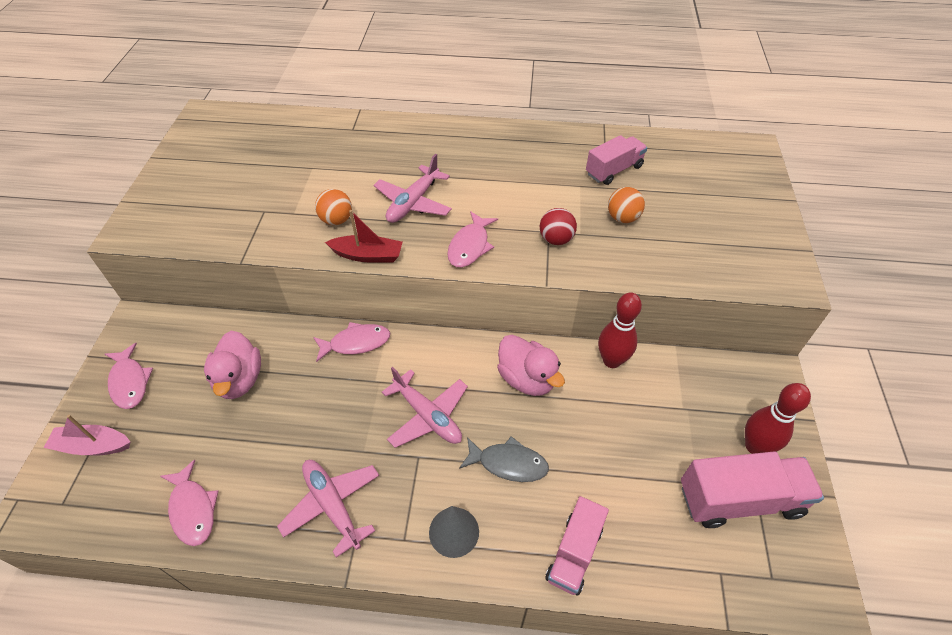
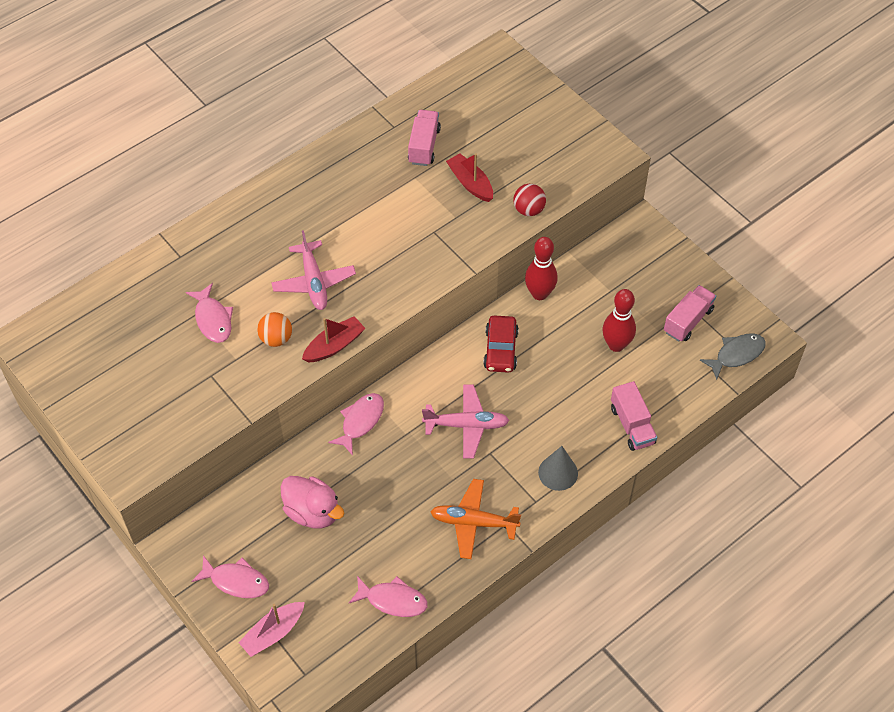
camera: 45 degrees left, 5 degrees up
(332, 506) = (473, 522): pink plane -> orange plane
(470, 246) = (395, 284): pink fish -> pink fish (213, 319)
(508, 463) = (546, 410): grey fish -> grey fish (736, 354)
(527, 379) = (501, 350): pink duck -> red car
(556, 239) = (445, 234): red ball -> red ball (528, 210)
(622, 218) = (470, 183): orange ball -> red boat
(739, 499) = (688, 321): pink truck -> pink truck, size x0.66
(755, 446) = (669, 281): red bowling pin -> red bowling pin (616, 345)

